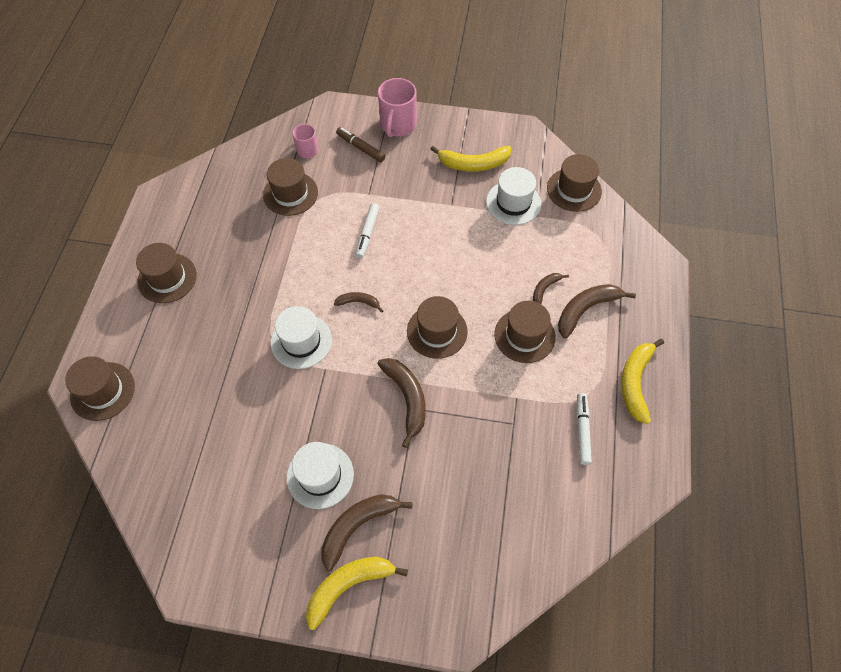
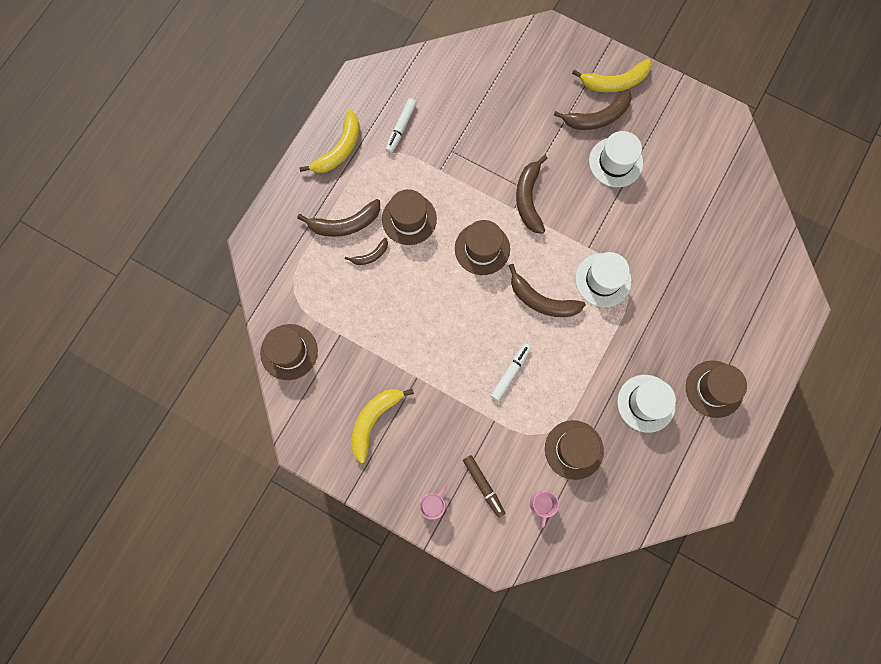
camera: 160 degrees left, 15 degrees up
(102, 391) = (782, 292): brown hat -> none
(358, 302) = (541, 300): brown banana -> brown banana, size x1.80
(397, 125) = (433, 504): pink mug -> pink mug, size x0.59
(473, 164) = (374, 420): yellow banana -> yellow banana turned 75 degrees counterclockwise
(513, 202) = (355, 358): white hat -> white hat (646, 403)

